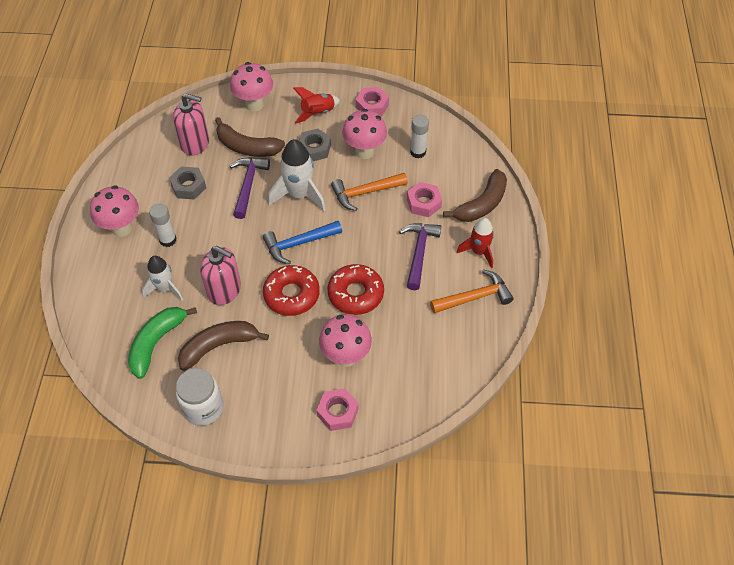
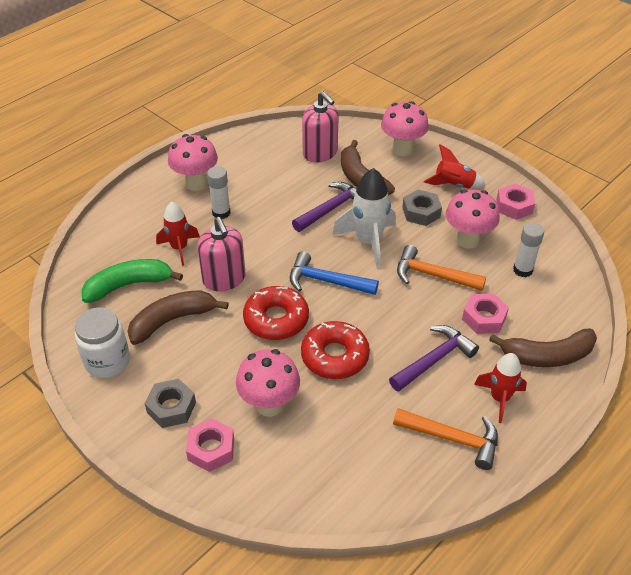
camera: 40 degrees right, 10 degrees down
(165, 289) = (179, 248): white rocket -> red rocket
(188, 186) = (280, 182): grey nut -> grey nut (171, 407)
(218, 346) = (172, 320): brown banana -> brown banana turned 45 degrees counterclockwise

